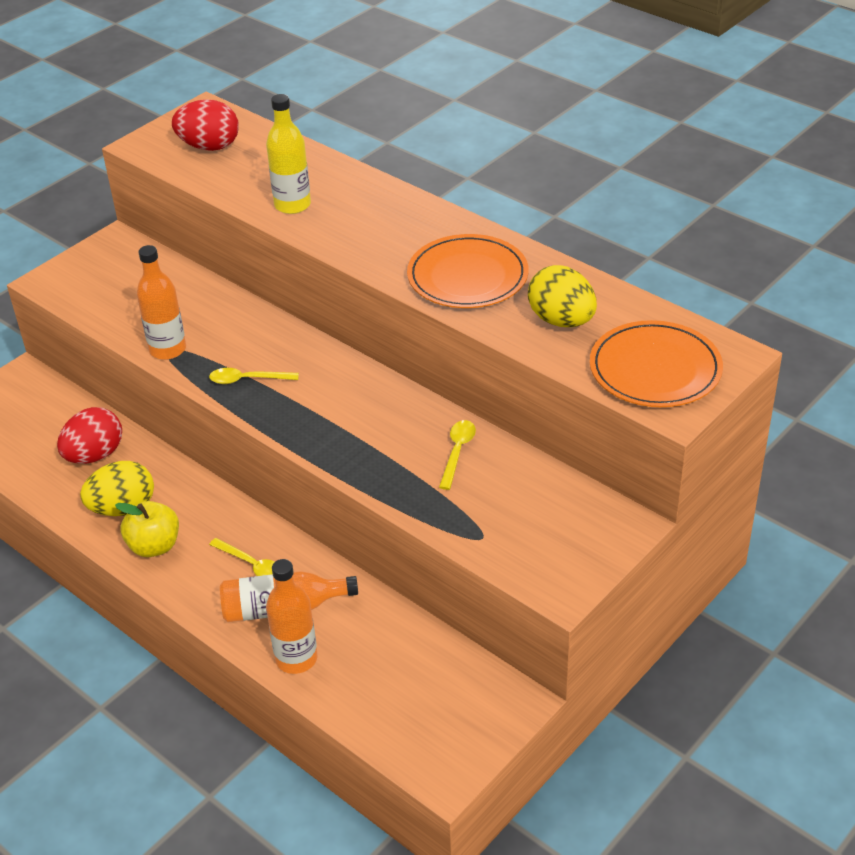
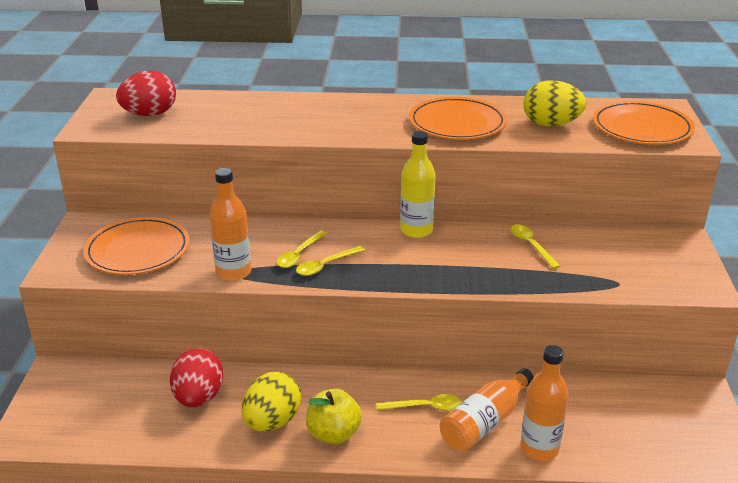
camera: 40 degrees left, 10 degrees down
(123, 289) = (138, 250): none -> orange plate
(240, 357) = (299, 255): none -> yellow spoon
(292, 205) = (271, 126): yellow bottle -> yellow bottle (416, 230)

